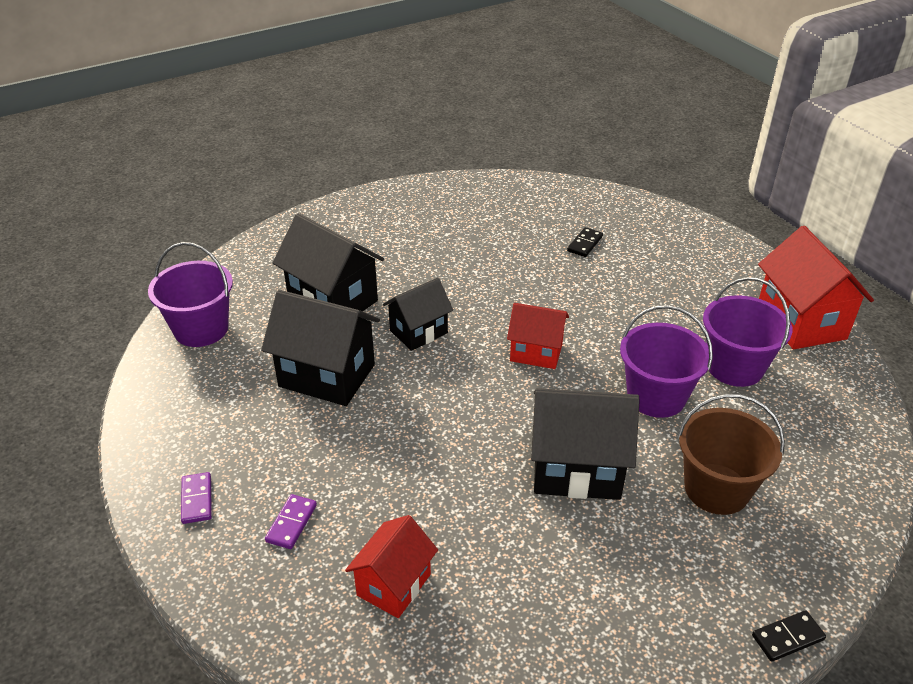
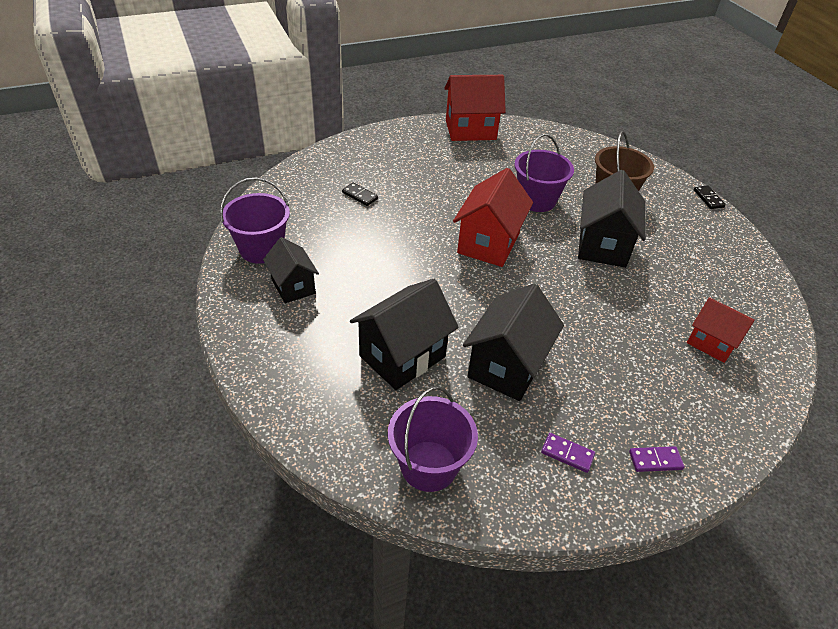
camera: 85 degrees left, 5 degrees up
(291, 523) = (669, 396): purple domino -> purple domino (567, 454)
(418, 332) = (456, 303): black house -> black house (293, 286)
(536, 352) = (488, 243): red house -> red house, size x1.60
(734, 367) = (510, 164): purple bucket -> purple bucket (261, 249)

